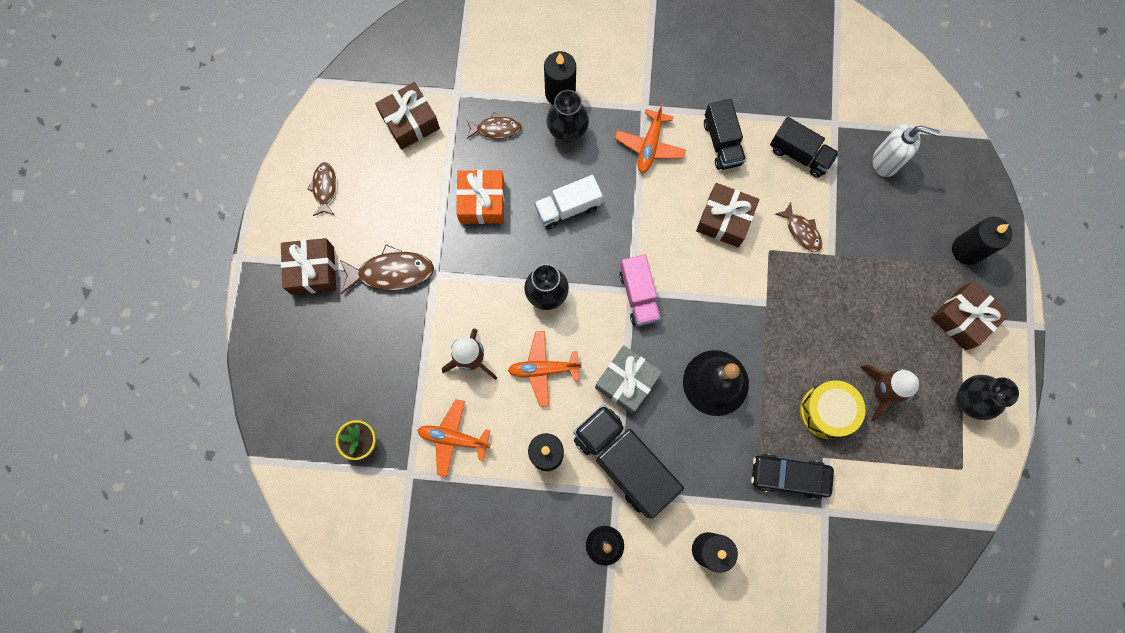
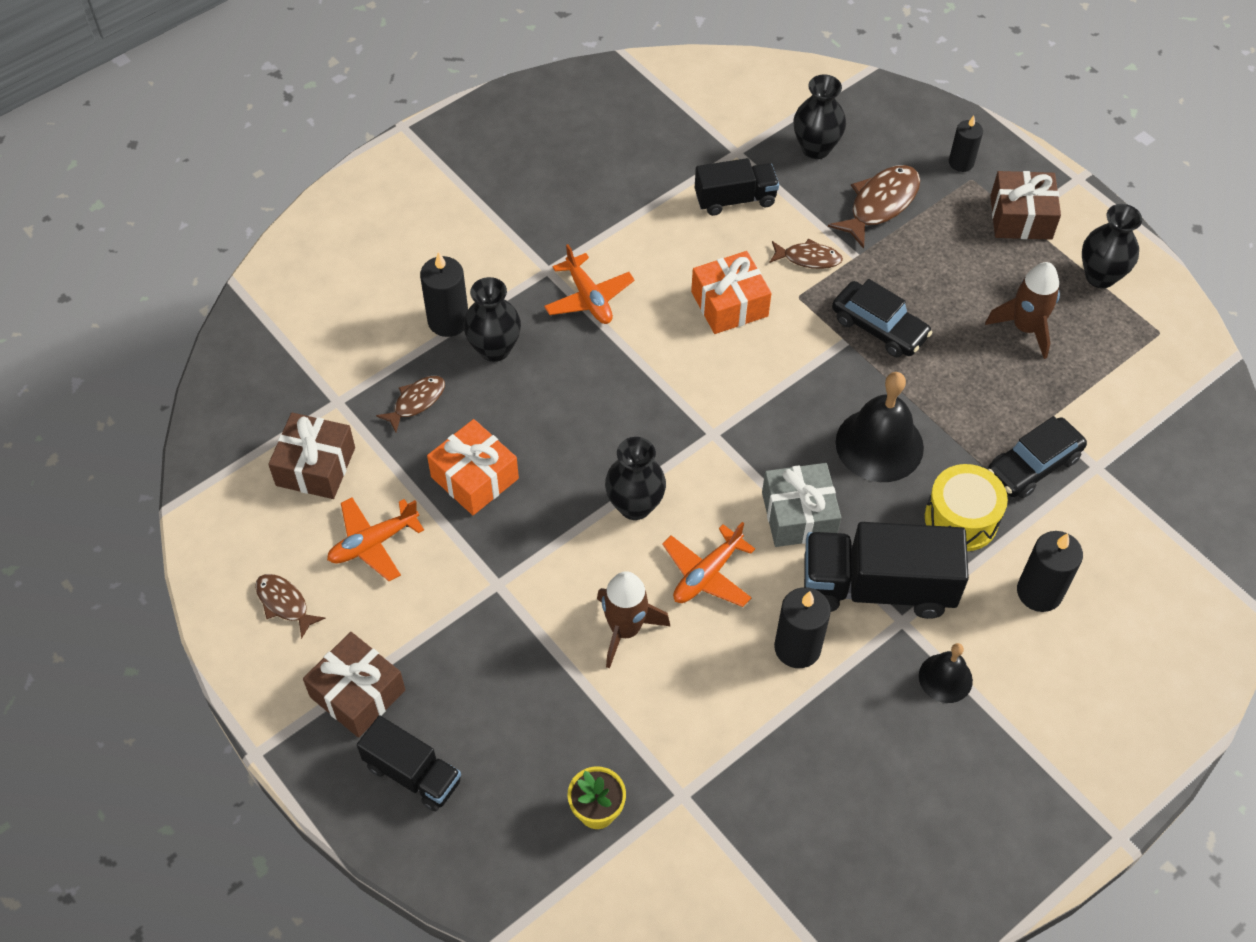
camera: 45 degrees left, 20 degrees down
(391, 272) = (449, 621): brown fish -> brown fish (880, 204)
(453, 438) = (689, 719): orange plane -> orange plane (373, 543)
(568, 208) = (569, 413): white truck -> none
(638, 295) = (724, 431): pink truck -> none
(722, 142) = (654, 243): black truck -> black truck (413, 774)
(724, 220) = (729, 304): brown gift -> orange gift
(794, 312) = (879, 327): none -> black car
(826, 411) = (1000, 384): yellow drum -> yellow drum (961, 519)
(886, 162) = (815, 148): white soap dispenser -> black vase
(967, 250) = (961, 162): black candle -> black candle, size x0.66

